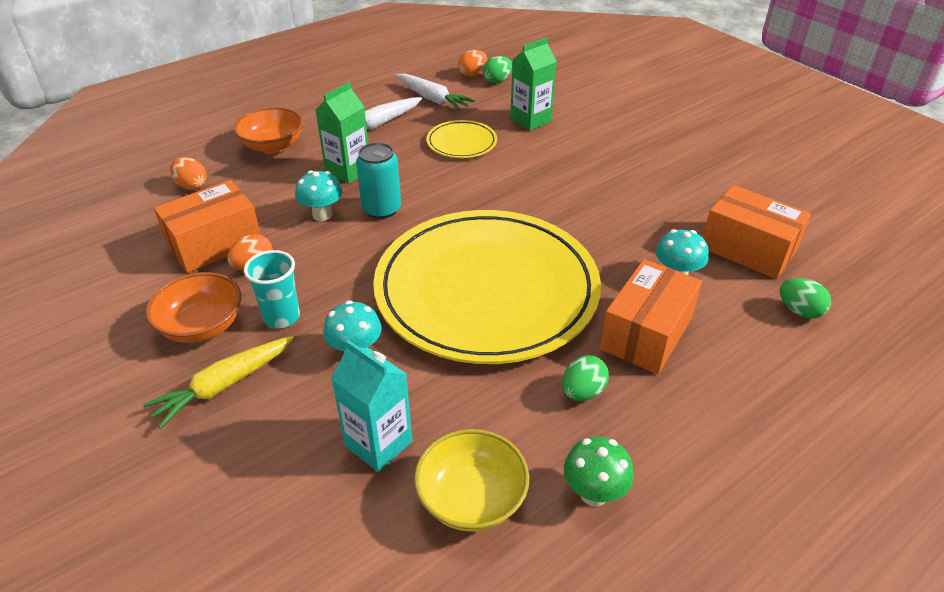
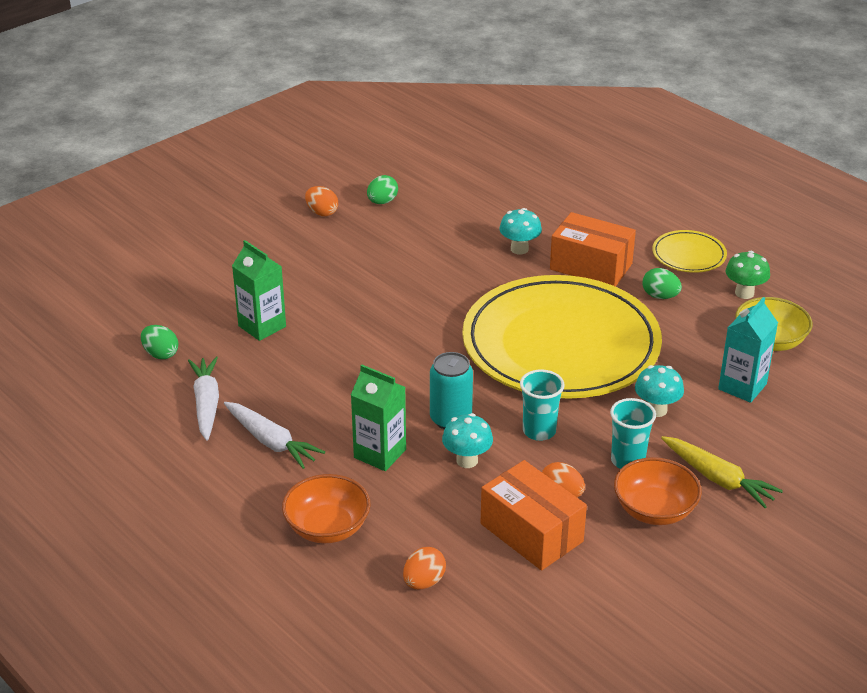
camera: 95 degrees left, 5 degrees down
(348, 261) = (539, 431): none -> turquoise cup
(432, 99) = (206, 404): white carrot -> white carrot turned 45 degrees counterclockwise
(461, 142) = (313, 373): yellow plate -> yellow plate (688, 255)
(472, 74) = (140, 375): orange egg -> orange egg (322, 212)
(748, 249) = (476, 213): orange box -> none
(799, 311) = (547, 199): green egg -> green egg (382, 202)

